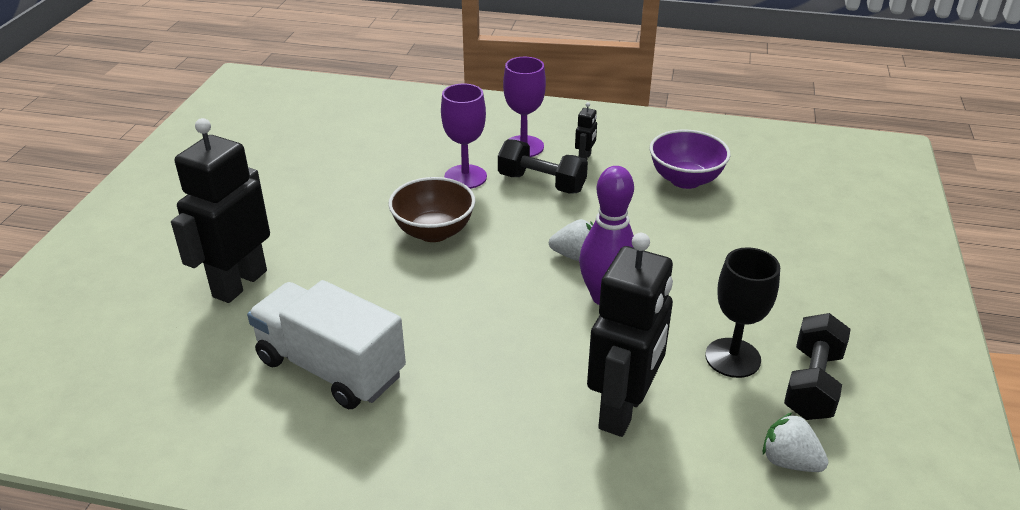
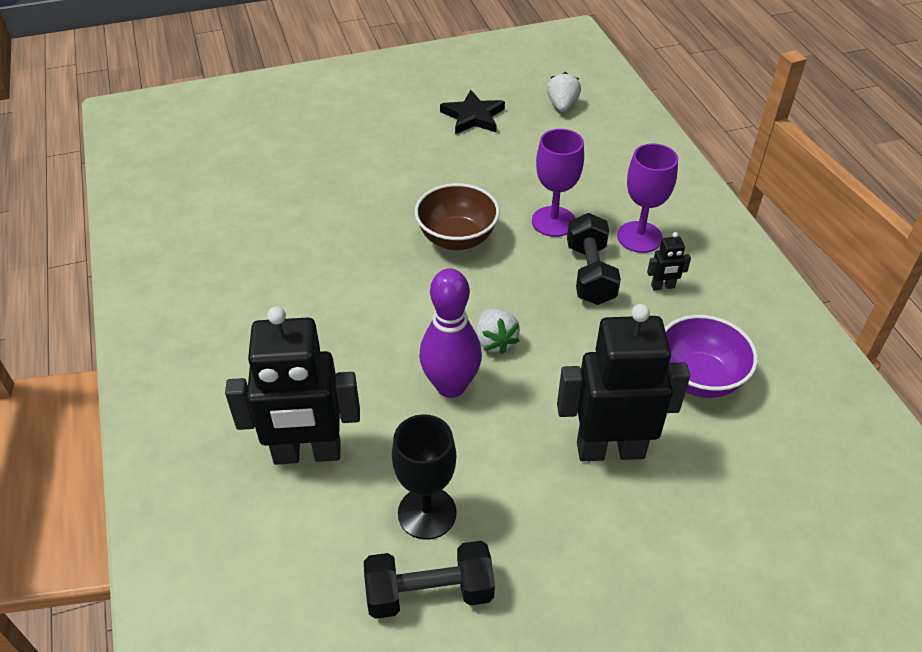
camera: 60 degrees right, 10 degrees up
(239, 283) = (315, 170): black robot -> black robot (610, 449)
(282, 166) = (473, 116): none -> black star
(331, 367) = (255, 260): white truck -> none
(789, 461) = (308, 601): white strawberry -> white strawberry (562, 105)

